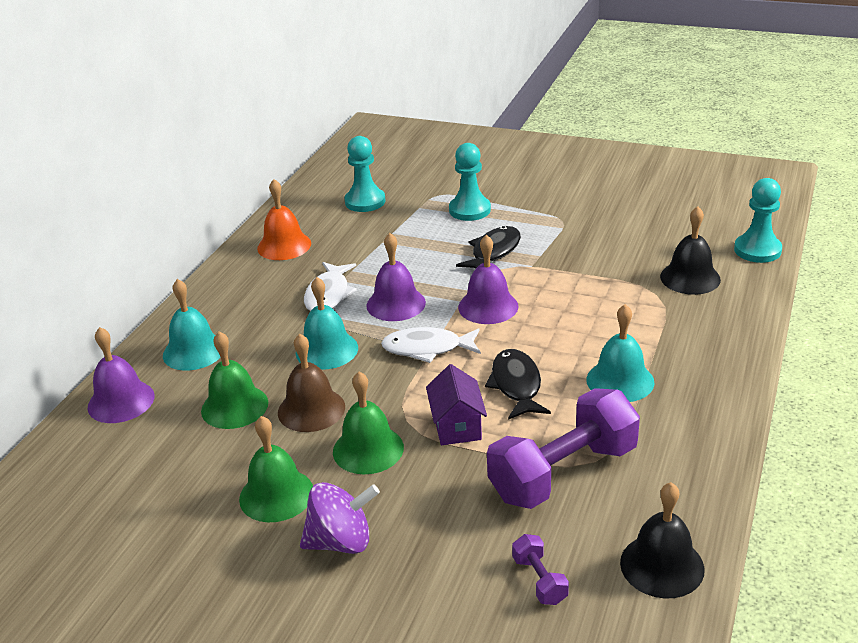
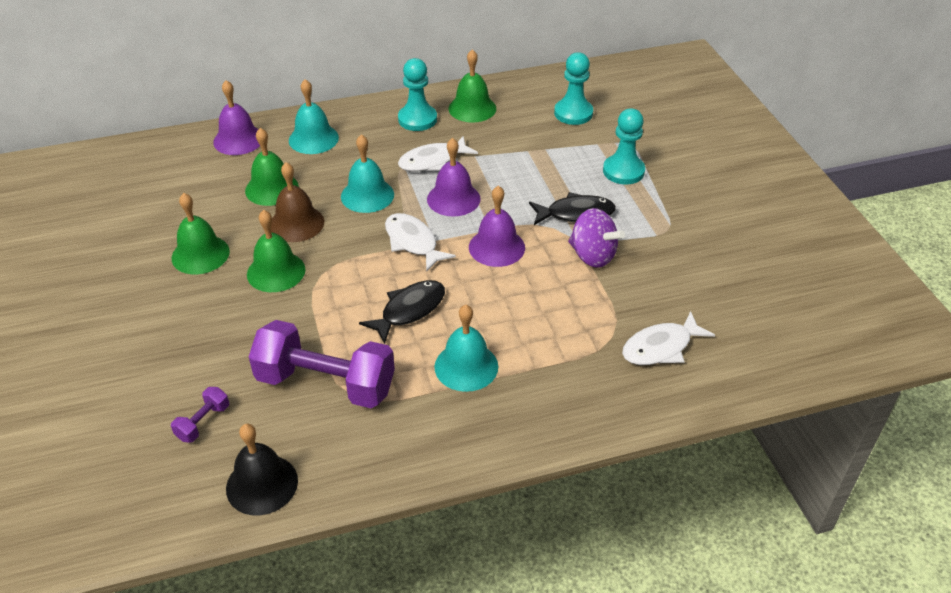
camera: 50 degrees right, 10 degrees up
(284, 246) = (472, 108): orange bell -> green bell
(341, 541) = (177, 307): purple spinning top -> purple spinning top (592, 256)
(457, 426) = (335, 302): purple house -> none
(690, 278) = (661, 347): black bell -> white fish
(757, 250) = (758, 375): turquoise pawn -> turquoise pawn (417, 119)

